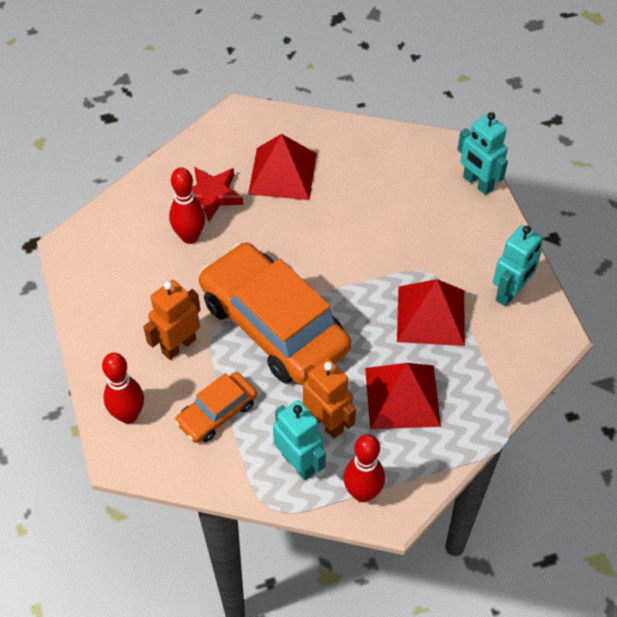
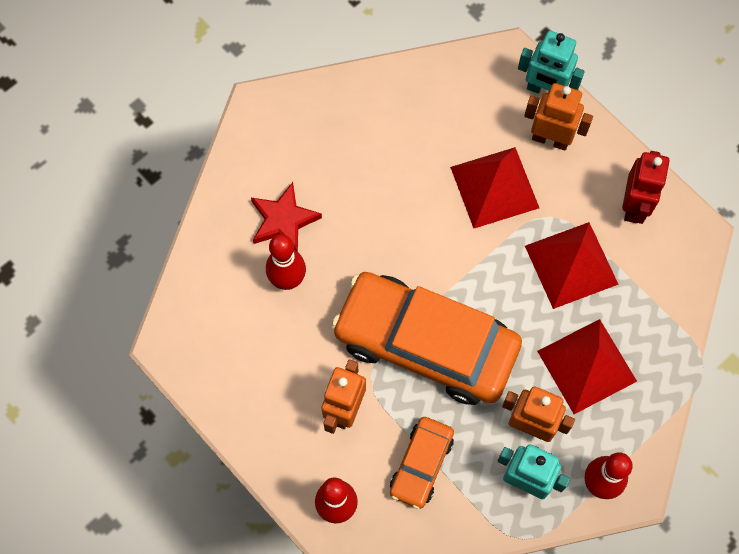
camera: 25 degrees left, 15 degrees up
(282, 173) = (342, 162): red pyramid -> red pyramid (494, 187)
(463, 219) = (550, 139): none -> orange robot
(510, 293) = (634, 206): turquoise robot -> red robot

